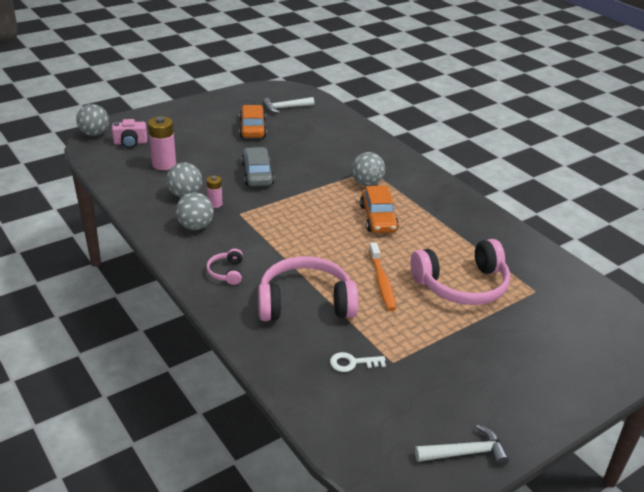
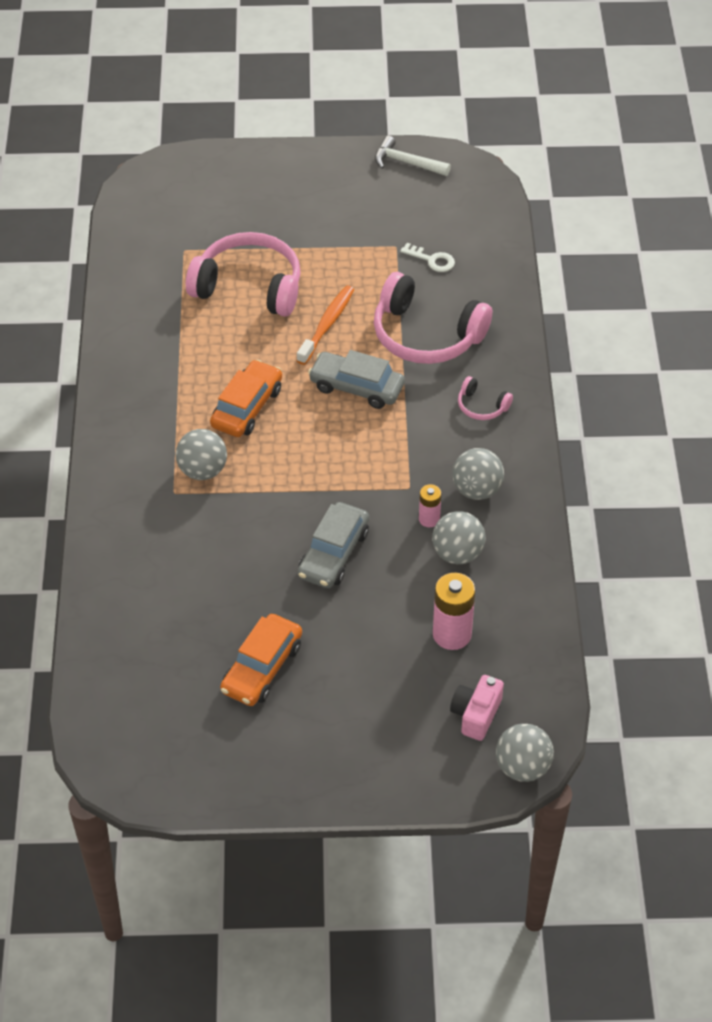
camera: 145 degrees left, 15 degrees up
(130, 143) = (476, 714): pink camera -> pink camera turned 90 degrees counterclockwise
(227, 272) = (482, 406): pink headphones -> pink headphones turned 90 degrees clockwise
(285, 108) = (164, 704): white hammer -> none
(322, 252) = (356, 387): none -> grey car

